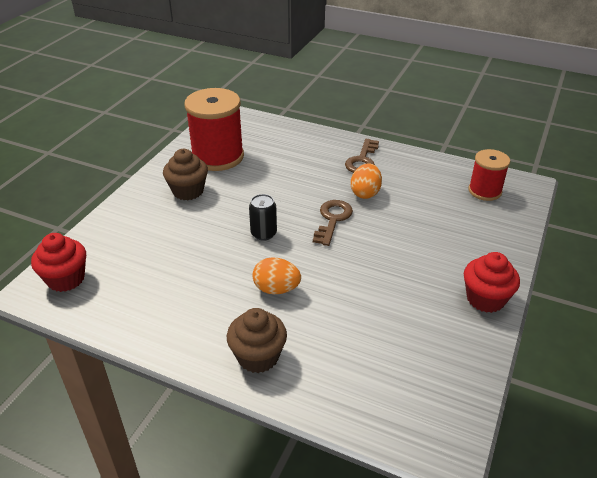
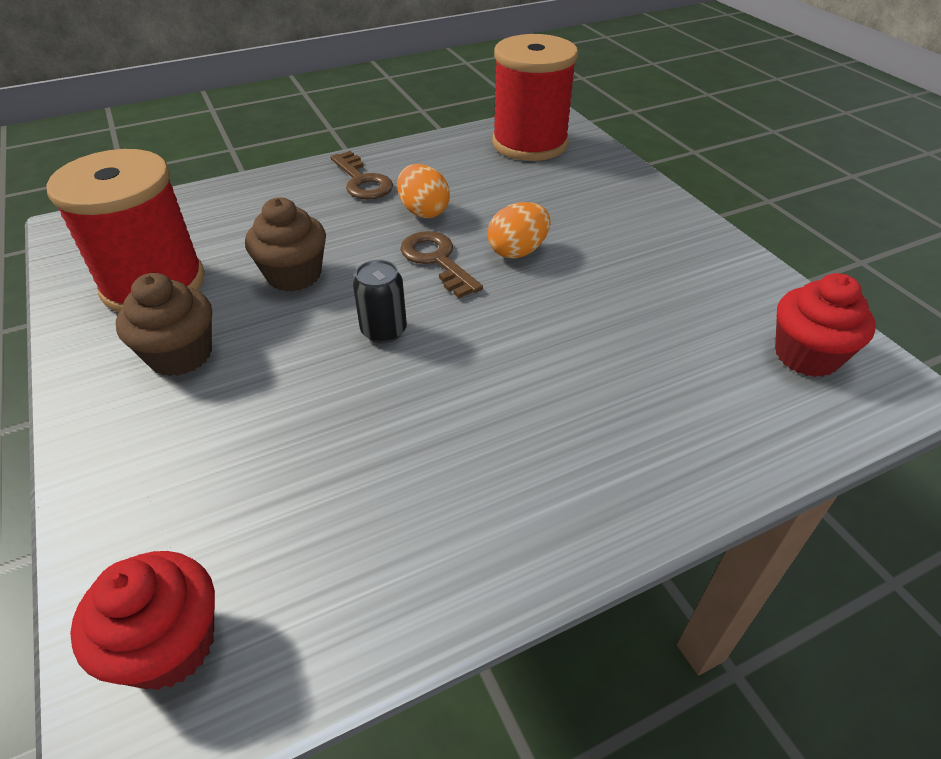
camera: 50 degrees left, 5 degrees up
(258, 356) = (624, 470): brown cupcake -> brown cupcake (294, 275)
(276, 289) = (509, 379): orange egg -> orange egg (517, 251)
(484, 191) = (530, 143): red spool -> red spool, size x1.71
(485, 299) = (693, 235): red cupcake -> red cupcake (806, 355)

